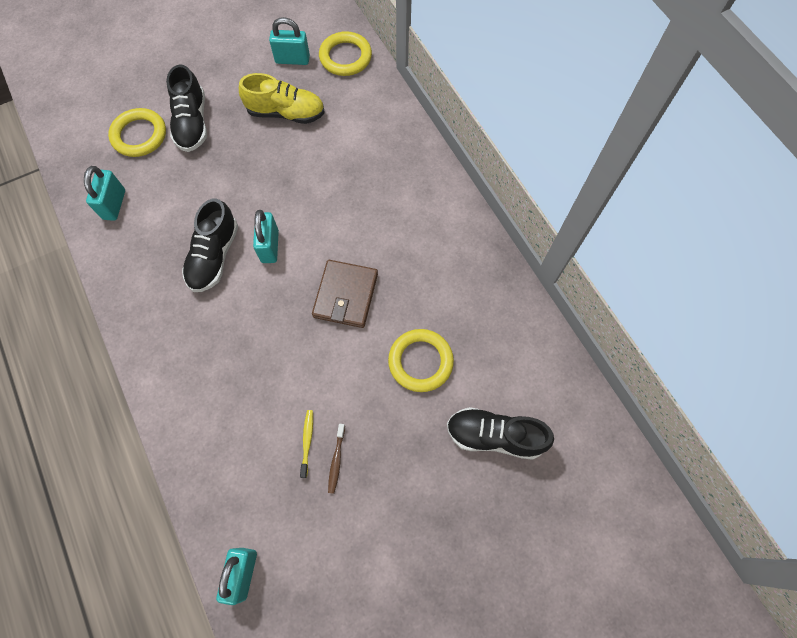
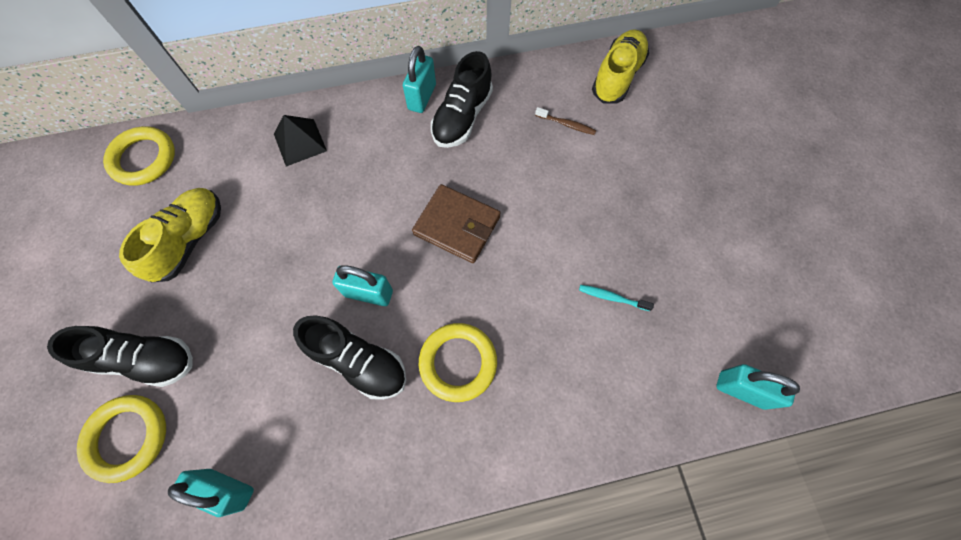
camera: 75 degrees left, 0 degrees up
(292, 59) = (113, 217): turquoise padlock -> turquoise padlock (422, 97)
(307, 441) = (612, 297): yellow toothbrush -> turquoise toothbrush
(336, 460) = (637, 273): brown toothbrush -> brown toothbrush (566, 124)
(392, 153) = (300, 142): none -> black pyramid
(420, 361) = (550, 173): yellow ring -> yellow ring (458, 362)
(494, 436) = (636, 132): black shoe -> black shoe (462, 117)
(558, 405) = (617, 77): none -> yellow shoe

